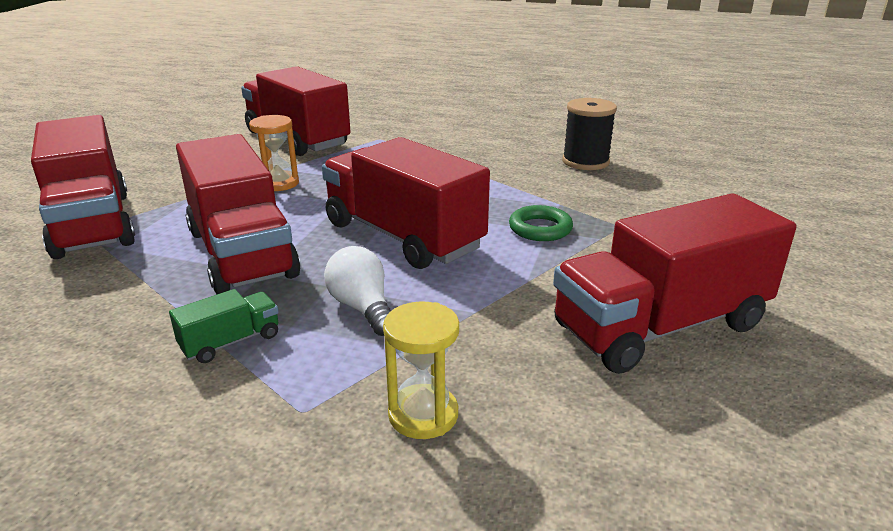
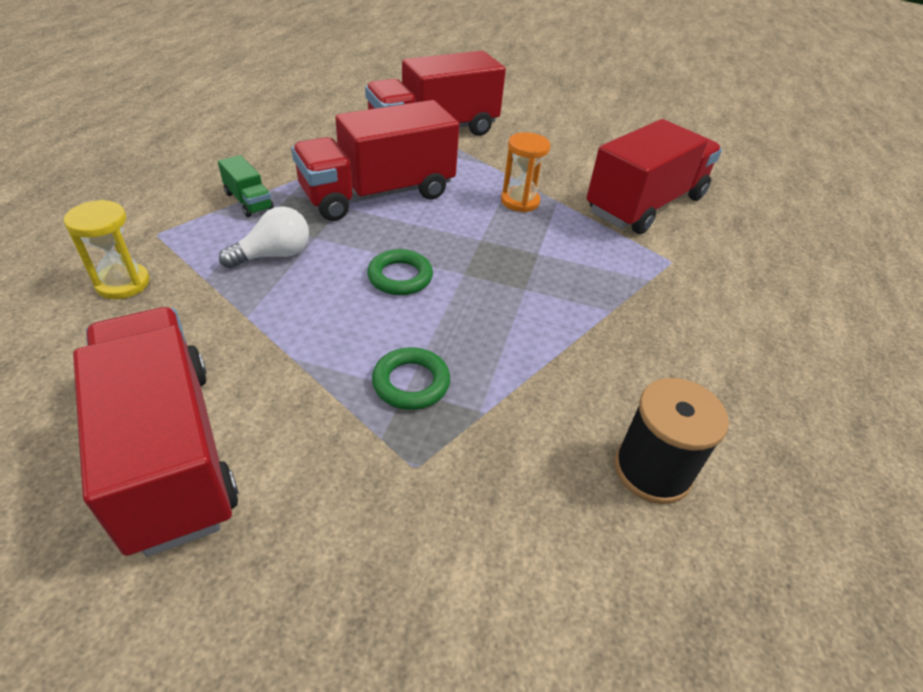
camera: 85 degrees right, 15 degrees up
(402, 236) = (400, 277): red truck -> green ring

